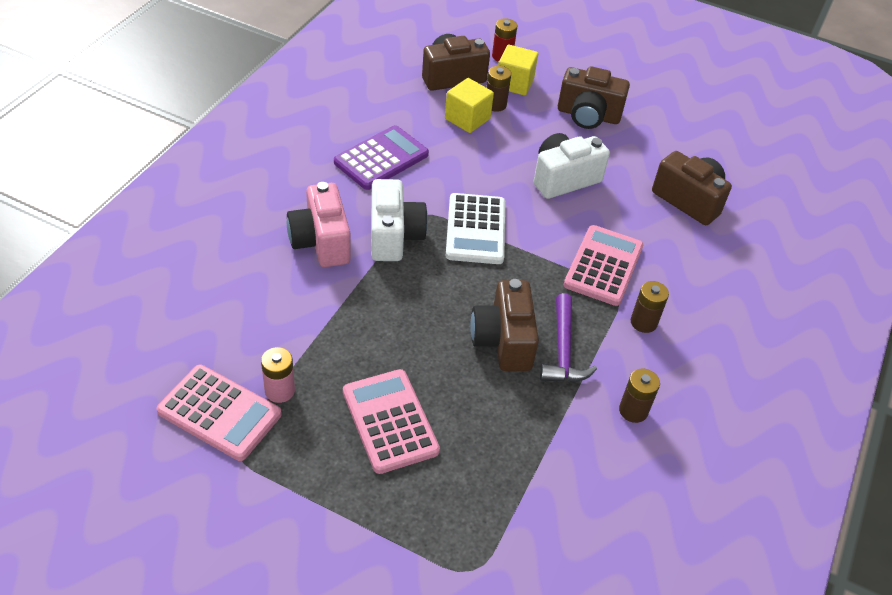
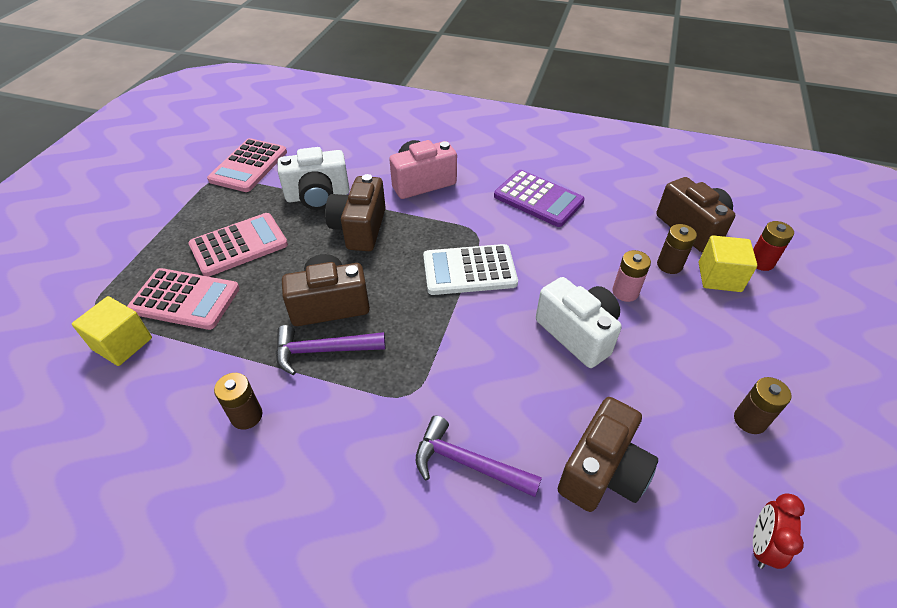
camera: 85 degrees right, 0 degrees up
(280, 390) = (268, 187): pink battery -> pink battery (625, 292)
(394, 236) = (442, 220): white camera -> white camera (318, 196)
(467, 119) = (631, 247): yellow cube -> yellow cube (122, 344)
(588, 115) = (708, 349): brown camera -> brown camera (359, 229)
(603, 266) = (449, 379): pink calculator -> pink calculator (185, 299)
(643, 322) = (371, 422): brown battery -> brown battery (749, 420)
(682, 269) = (467, 463): none -> purple hammer
(737, 147) = (761, 545): none -> red clock

